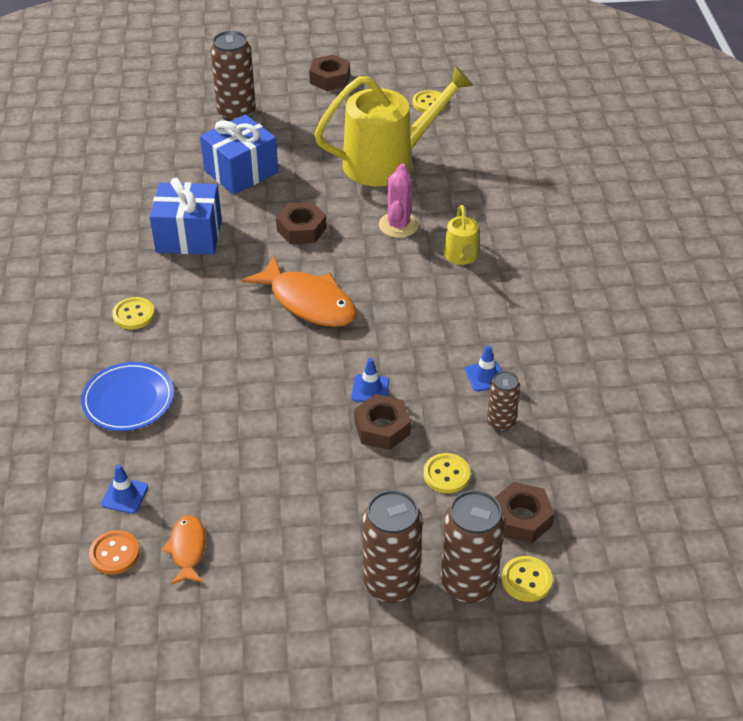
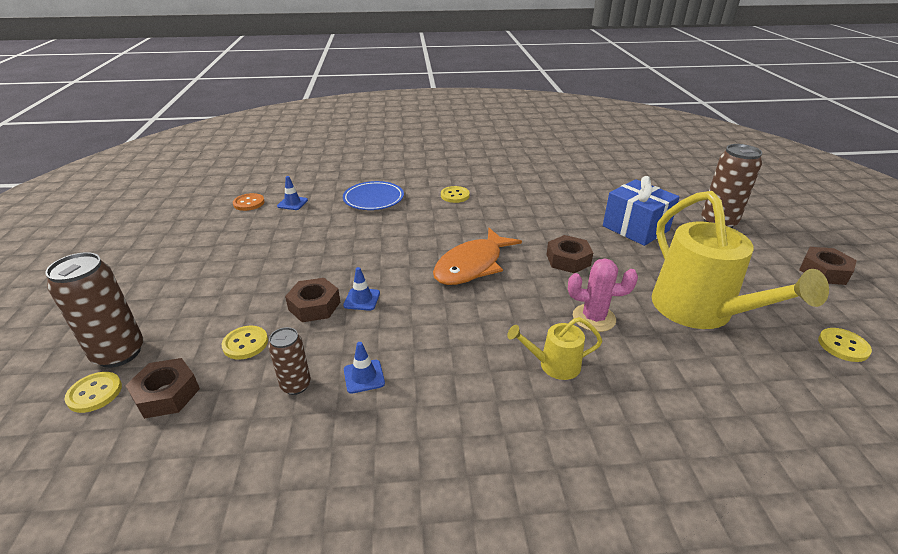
camera: 90 degrees right, 10 degrees down
(187, 549) = (238, 225): orange fish -> none
(189, 236) = (543, 210): blue gift -> none
(391, 584) = (150, 310): brown can -> none

